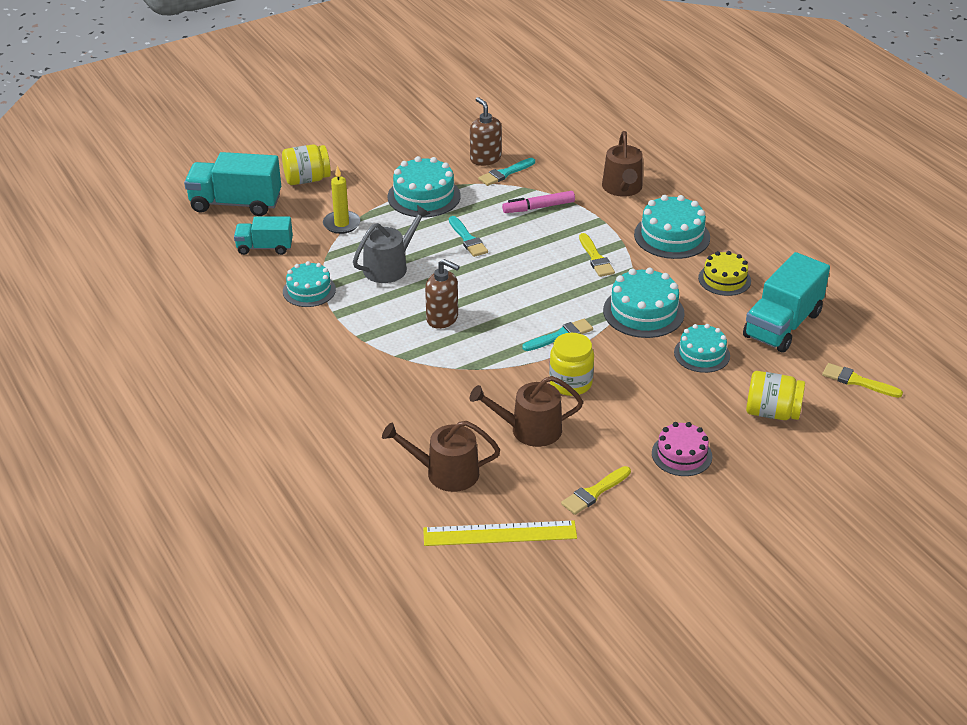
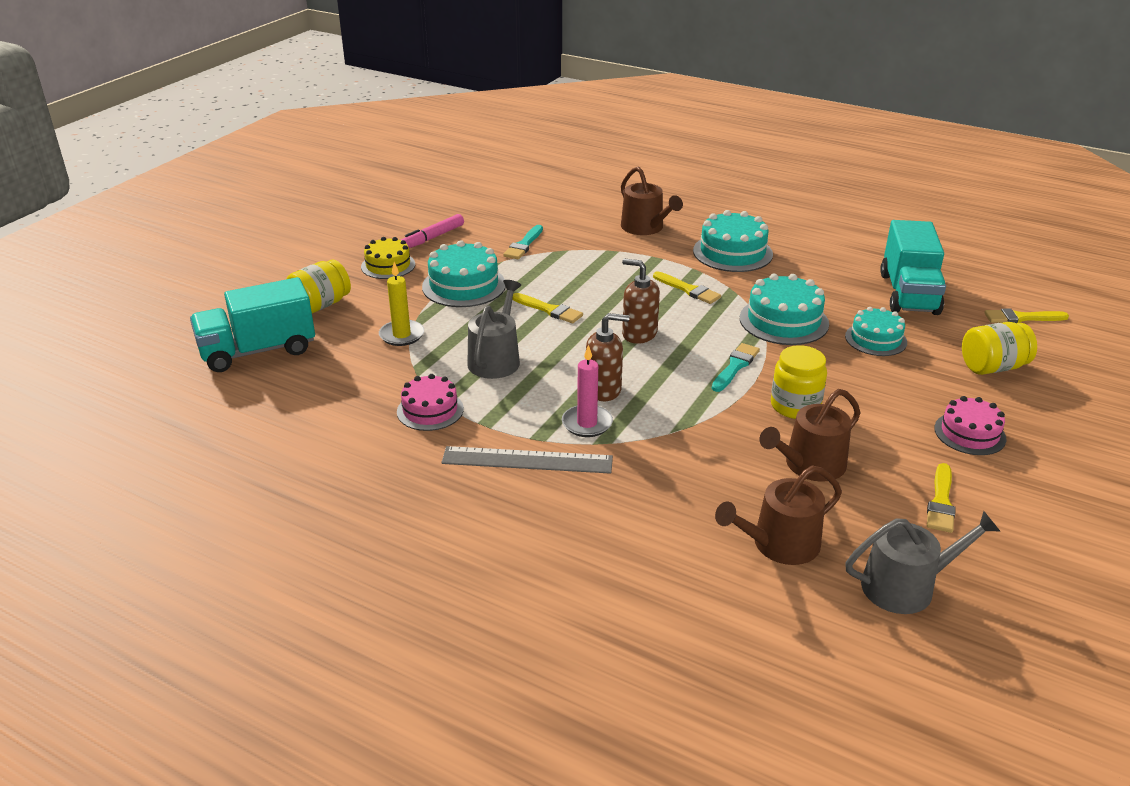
camera: 30 degrees left, 5 degrees down
(265, 247) = (335, 384): turquoise truck -> none
(309, 290) = (430, 410): turquoise cake -> pink cake
(339, 351) = (527, 460): none -> grey ruler
(405, 339) = (587, 423): none -> pink candle
(468, 239) = (549, 310): turquoise brush -> yellow brush
(485, 159) = (491, 238): brown soap dispenser -> brown soap dispenser (639, 334)
(500, 533) = (906, 586): yellow ruler -> grey watering can
(538, 207) = (587, 264): pink marker -> pink marker (432, 238)
(724, 279) = (818, 273): yellow cake -> yellow cake (388, 265)

